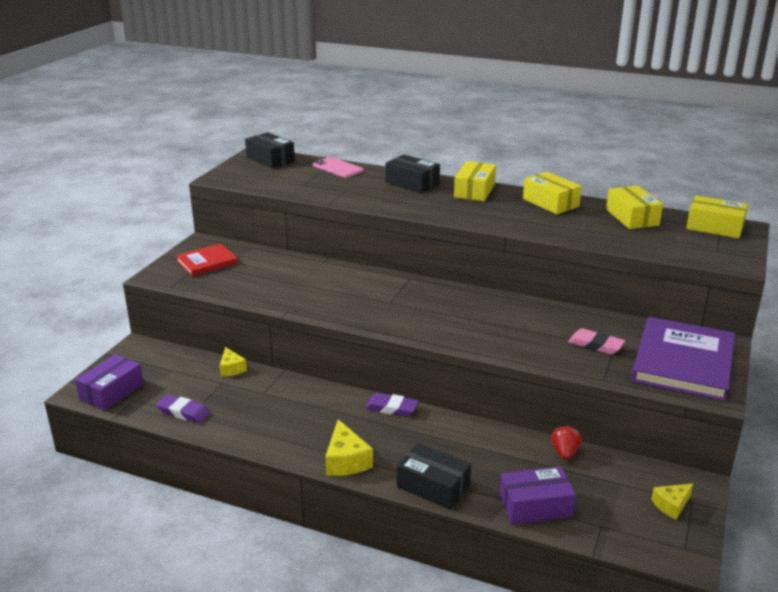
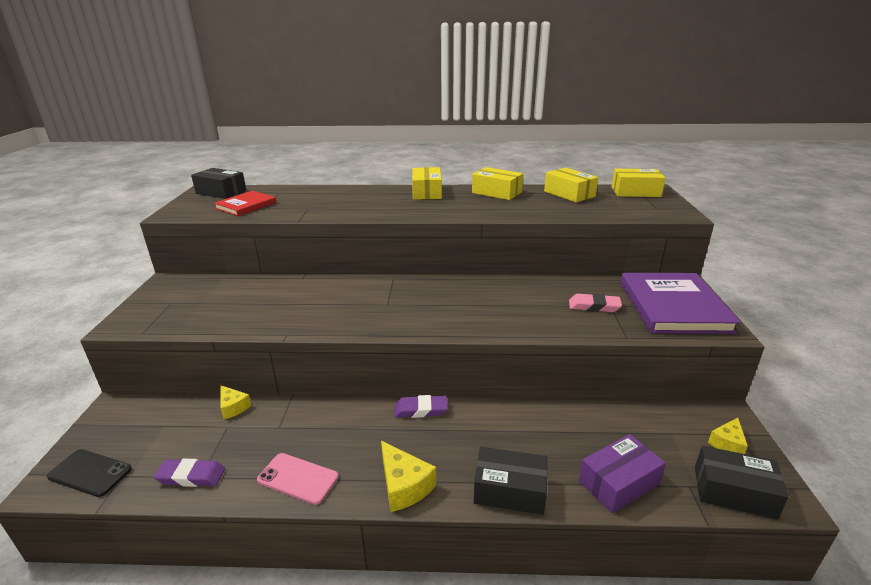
camera: 20 degrees left, 0 degrees up
(112, 392) = (90, 473): purple box -> black phone
(207, 262) = (178, 300): red book -> red book (246, 205)
(338, 168) = (291, 191): pink phone -> pink phone (298, 478)
(412, 183) = (368, 194): black box -> black box (734, 492)
(564, 453) = (603, 414): red strawberry -> none

